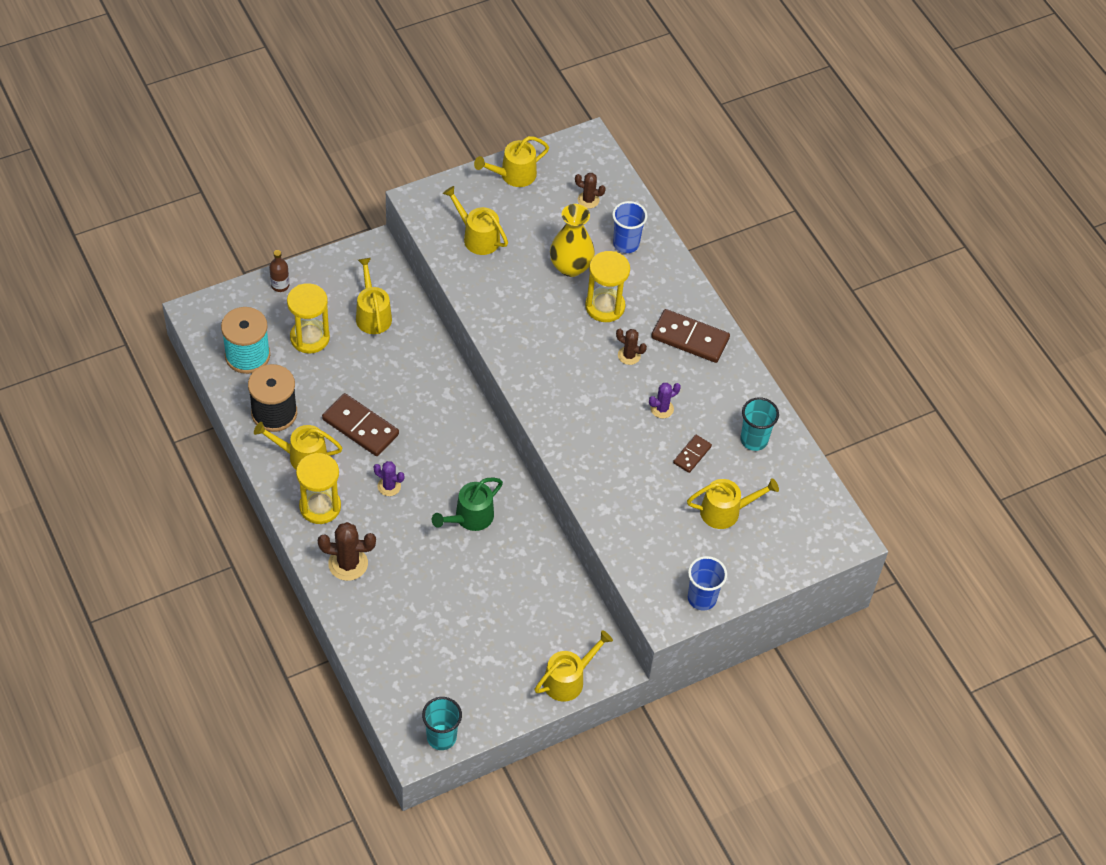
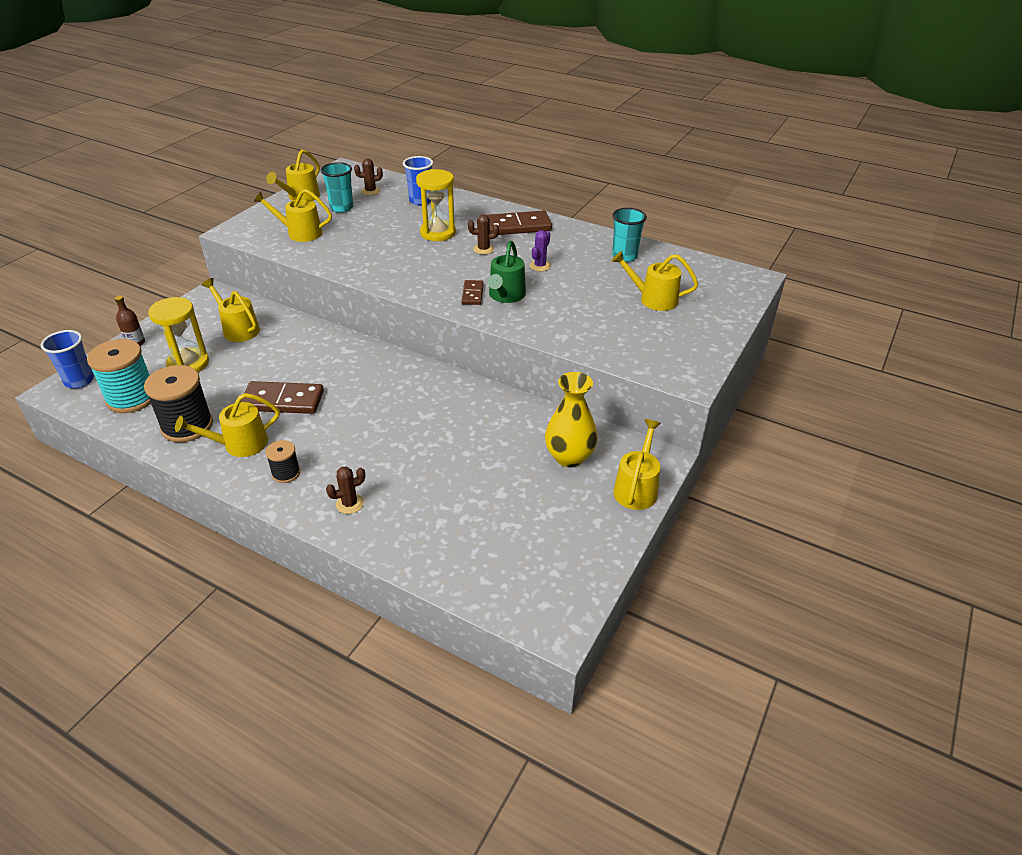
camera: 30 degrees left, 15 degrees down
(320, 506) = (286, 473): yellow hourglass -> black spool
(348, 564) = (350, 504): brown cactus -> brown cactus, size x0.61
(389, 486) = (343, 429): purple cactus -> none
(441, 737) = (572, 601): turquoise cup -> turquoise cup (341, 208)
(470, 517) = (437, 417): green watering can -> green watering can (506, 296)
(570, 267) = (390, 223): yellow vase -> yellow vase (569, 457)
(692, 455) = (591, 280): brown domino -> brown domino (472, 294)
(702, 598) = (701, 355): blue cup -> blue cup (79, 381)
(725, 511) = (653, 299): yellow watering can -> yellow watering can turned 120 degrees counterclockwise

